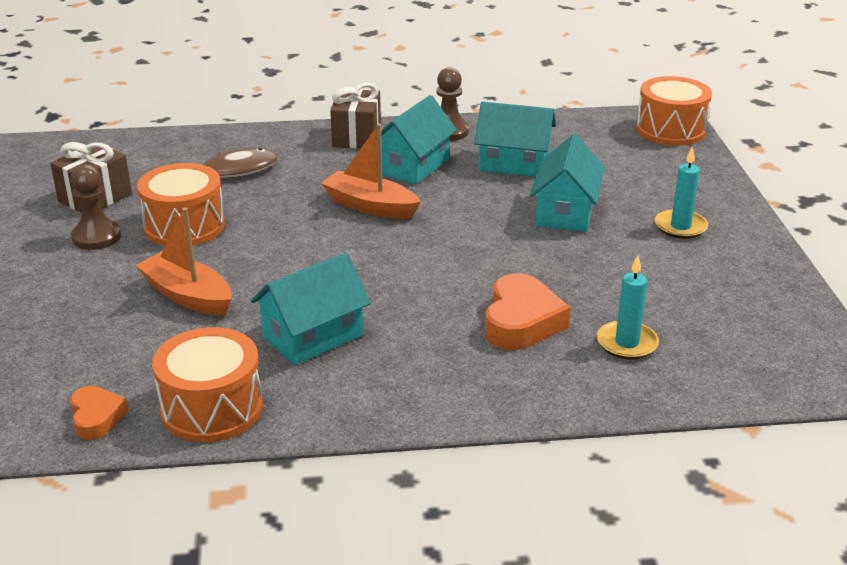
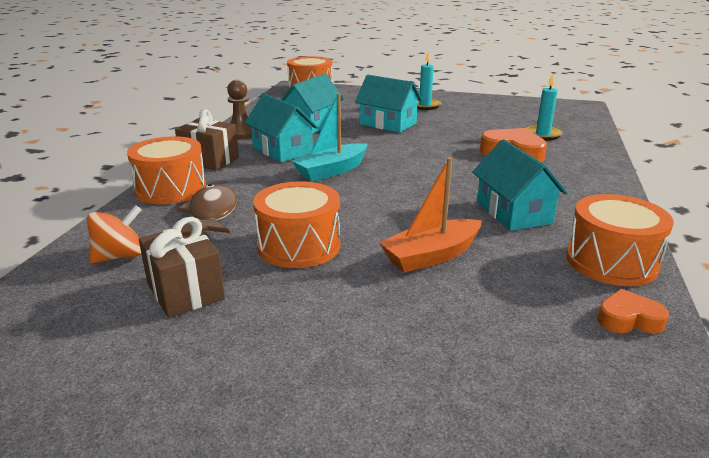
camera: 70 degrees left, 5 degrees down
(96, 237) = (280, 296): brown pawn -> none
(140, 158) = (120, 256): none -> orange spinning top
(275, 139) = (171, 189): none -> orange drum
(370, 206) = (331, 171): orange boat -> turquoise boat

